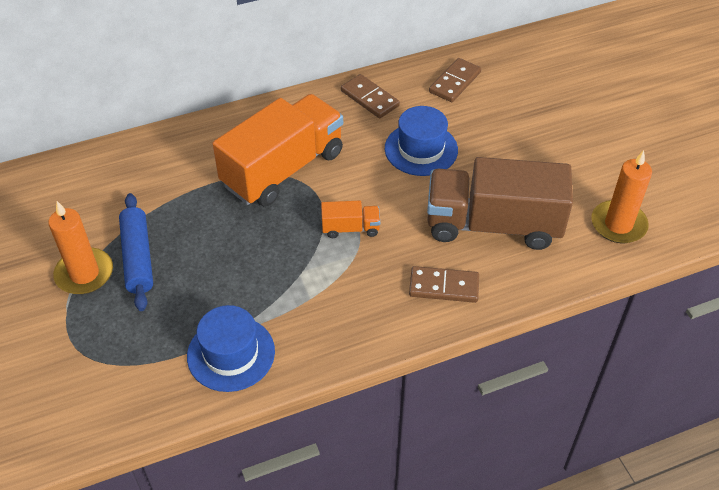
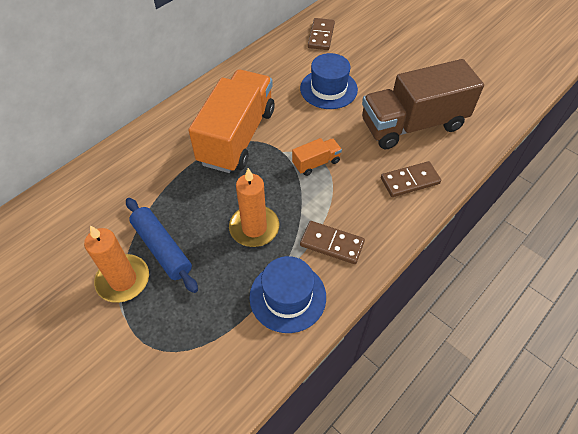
camera: 25 degrees left, 5 degrees up
(369, 98) = (268, 65): brown domino -> brown domino (332, 244)
(618, 224) = (491, 96): orange candle -> orange candle (254, 228)

